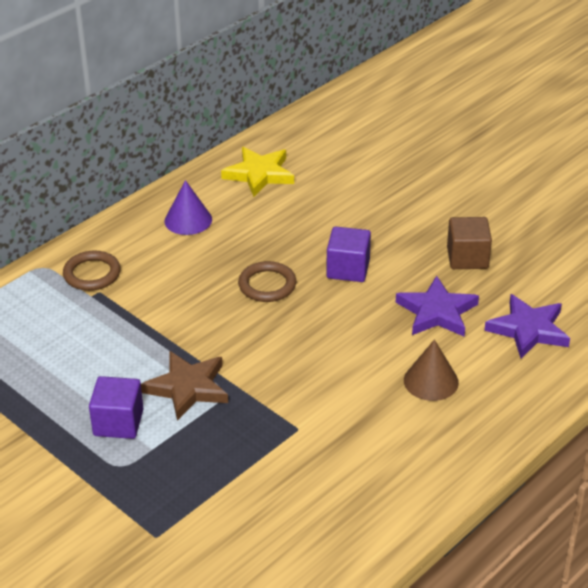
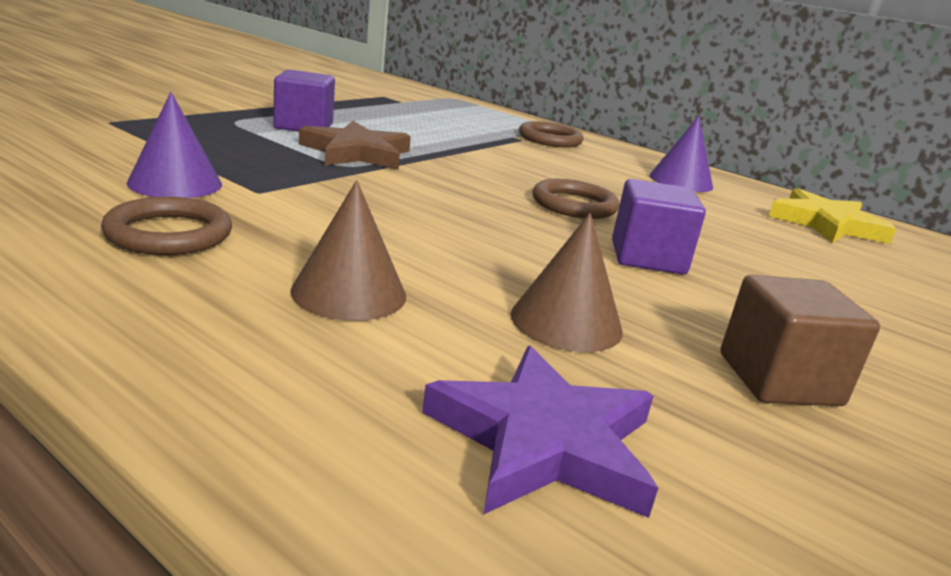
camera: 80 degrees right, 15 degrees down
(298, 467) = (175, 183): none -> purple cone
(382, 453) = (169, 234): none -> brown ring
(437, 312) = (566, 322): purple star -> brown cone

